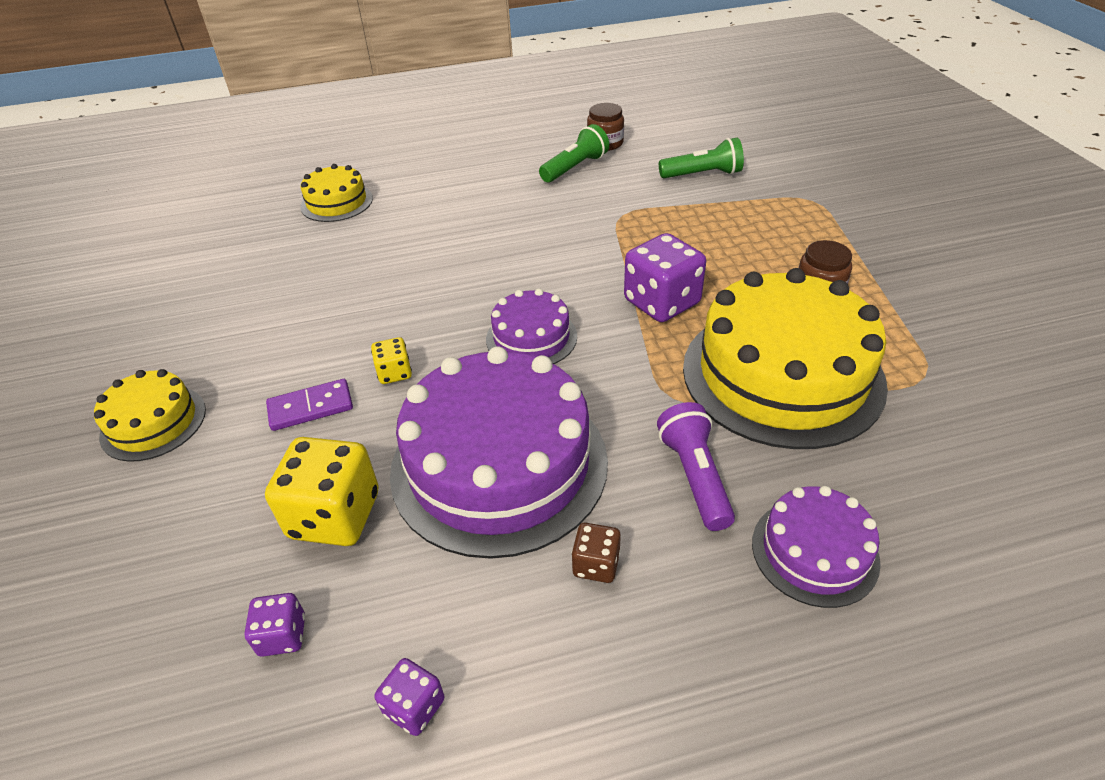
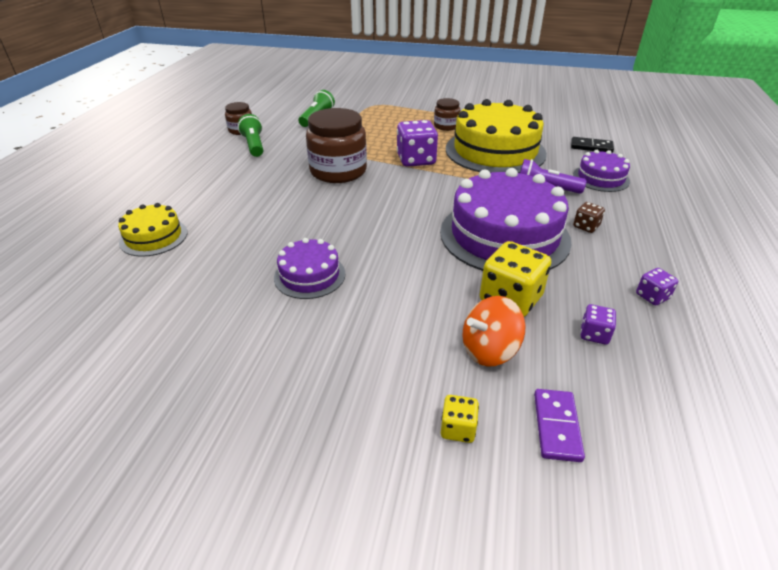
camera: 65 degrees left, 5 degrees down
(153, 422) = (354, 375): yellow cake -> none
(219, 523) = (489, 350): none -> orange spinning top
(311, 407) = (403, 292): purple domino -> purple domino (557, 426)
(394, 373) = (397, 253): yellow dice -> yellow dice (458, 429)
(531, 337) = (408, 201): purple cake -> purple cake (309, 275)
(564, 251) = (338, 171): none -> brown jar
(955, 507) = (591, 147): none -> black domino

